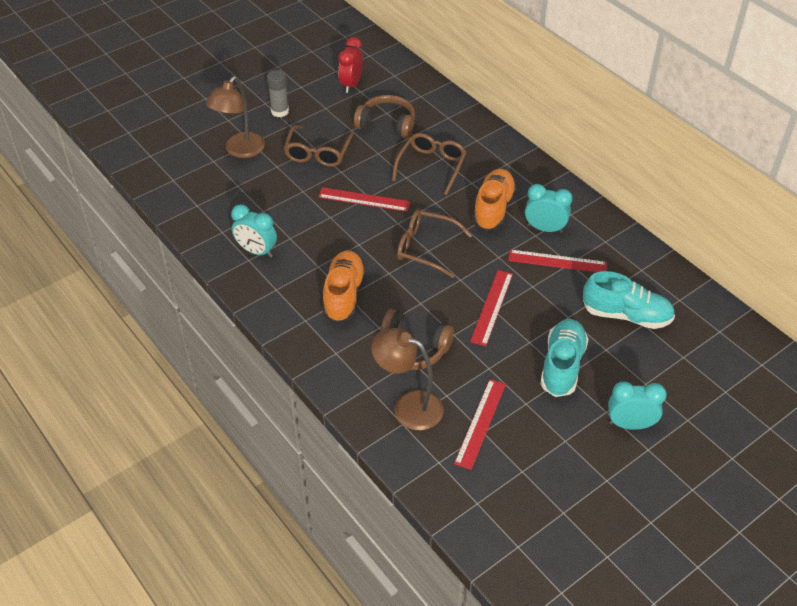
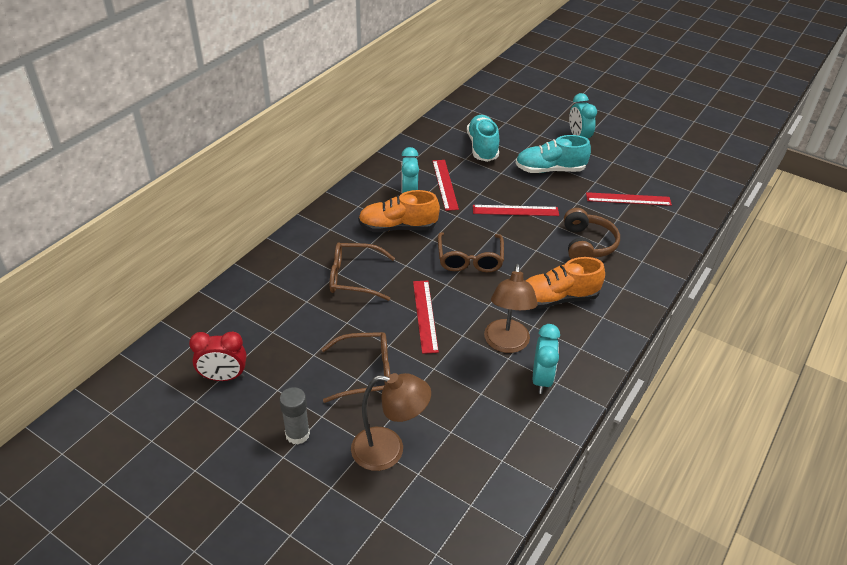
camera: 110 degrees left, 5 degrees down
(387, 124) = (295, 326): brown headphones -> none
(408, 406) = (642, 236): brown lamp -> brown lamp (506, 344)

